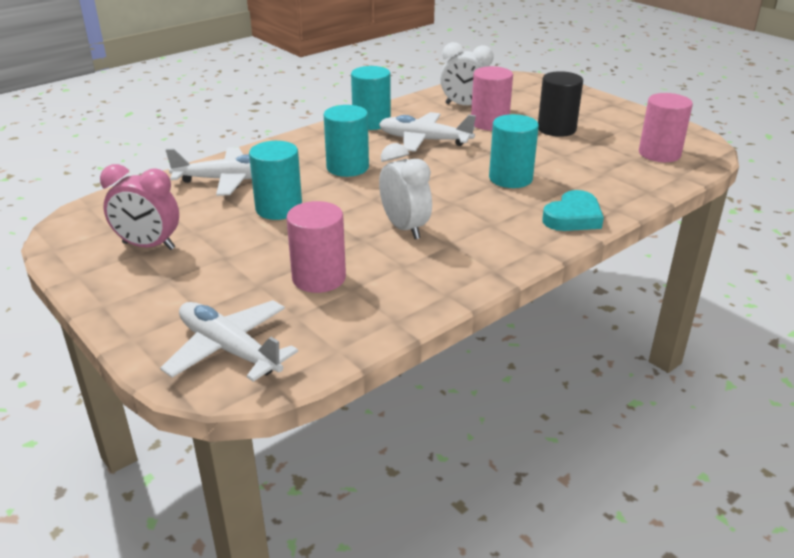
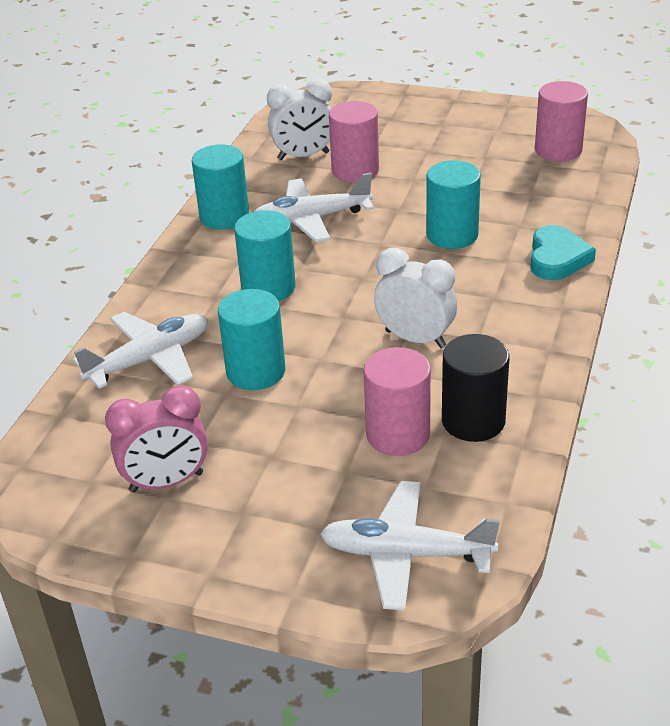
camera: 30 degrees left, 5 degrees up
(556, 129) = (431, 154): black cylinder -> black cylinder (473, 421)

